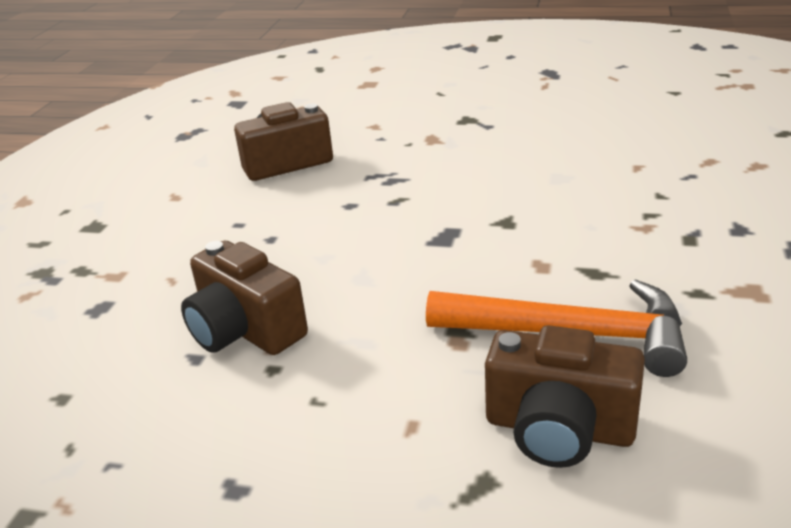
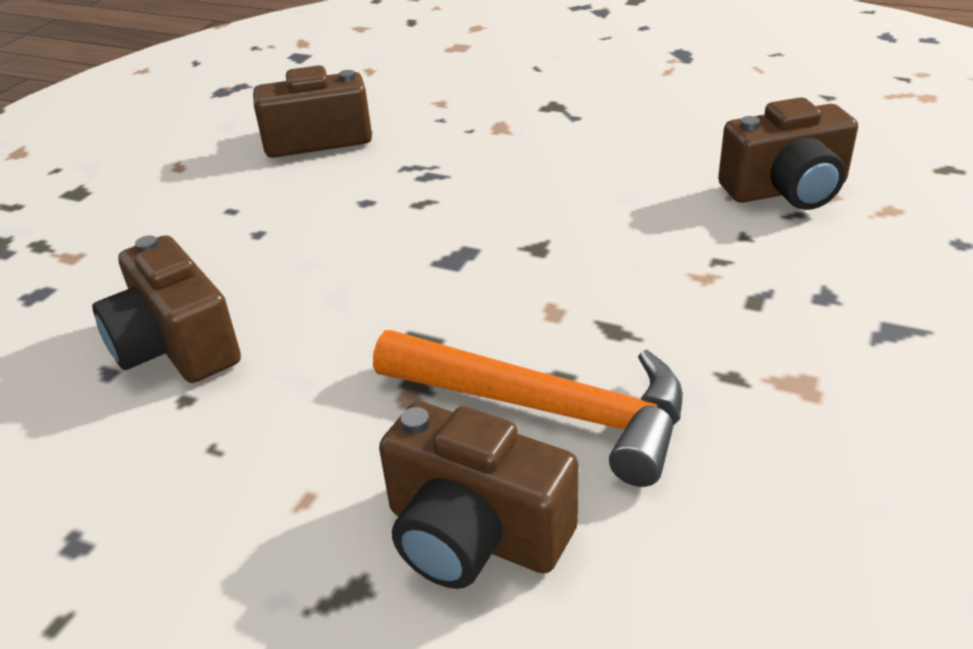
camera: 10 degrees right, 5 degrees up
(676, 160) = (786, 190): none -> brown camera

